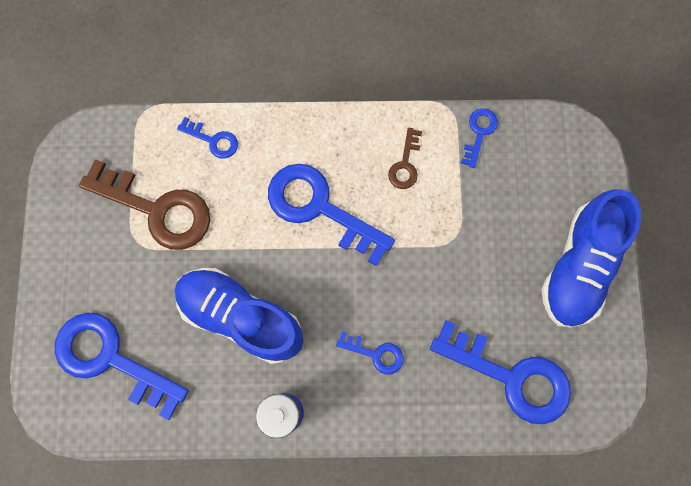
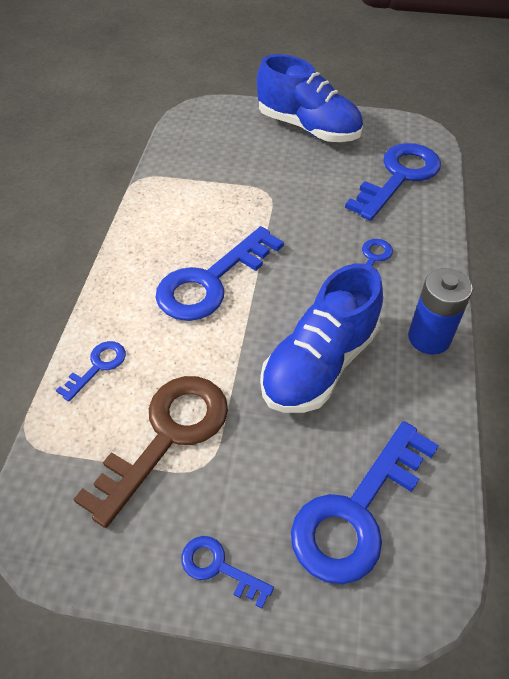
camera: 80 degrees left, 25 degrees down
(405, 164) = (184, 213): brown key -> none
(479, 133) = (172, 163): blue key -> blue key (219, 568)

